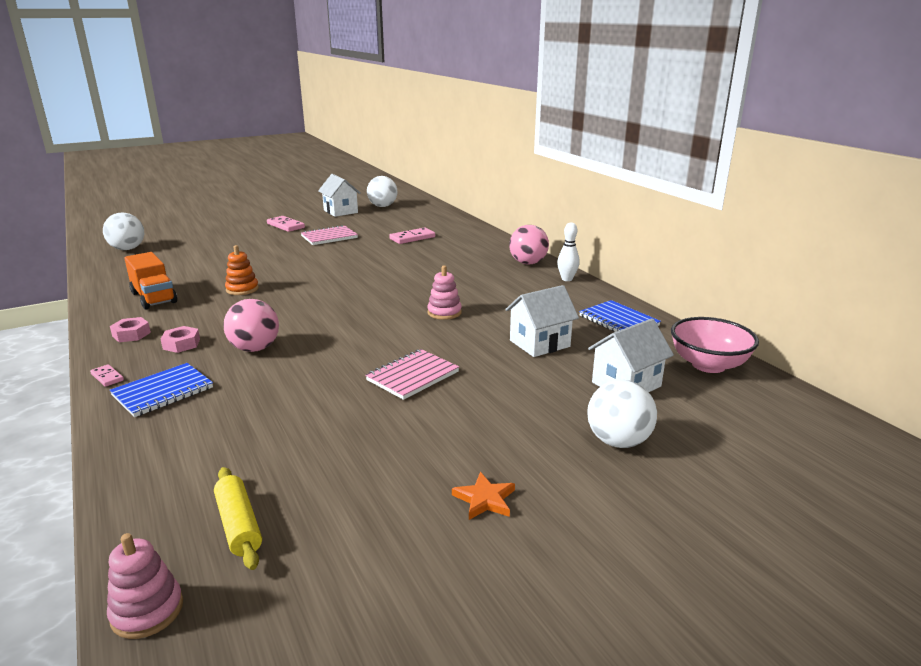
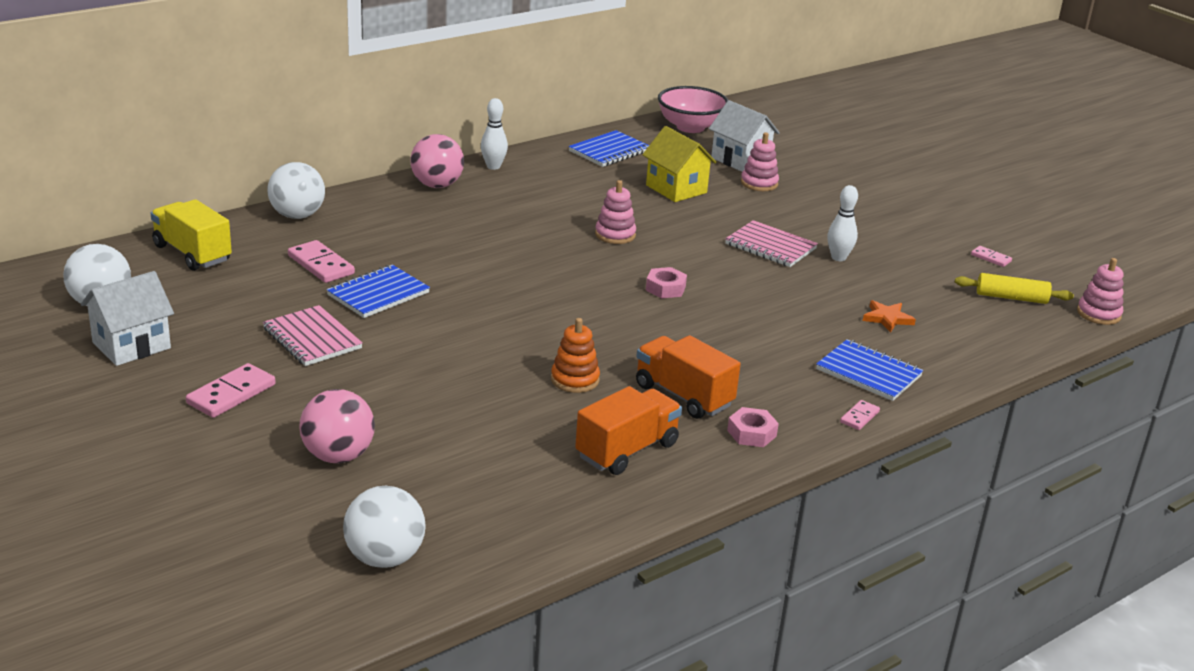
camera: 100 degrees left, 5 degrees up
(181, 344) = (762, 388): pink nut -> pink nut (665, 288)
(196, 317) = (683, 396): none -> orange truck
(239, 525) = (1011, 298): yellow rolling pin -> yellow rolling pin turned 45 degrees clockwise
(255, 348) = (752, 337): pink ball -> pink ball (338, 456)
(350, 535) = (991, 258): none -> pink domino
(373, 249) = (378, 294): none -> blue notebook
(380, 411) = (838, 258): none -> white bowling pin
(431, 217) = (192, 253): none -> yellow truck
(485, 499) = (924, 216): orange star -> orange star (887, 318)
(539, 343) = (676, 189): white house -> yellow house
(564, 388) = (759, 183): none -> pink stacking toy
(618, 441) = (828, 170): white ball -> white ball (297, 215)

